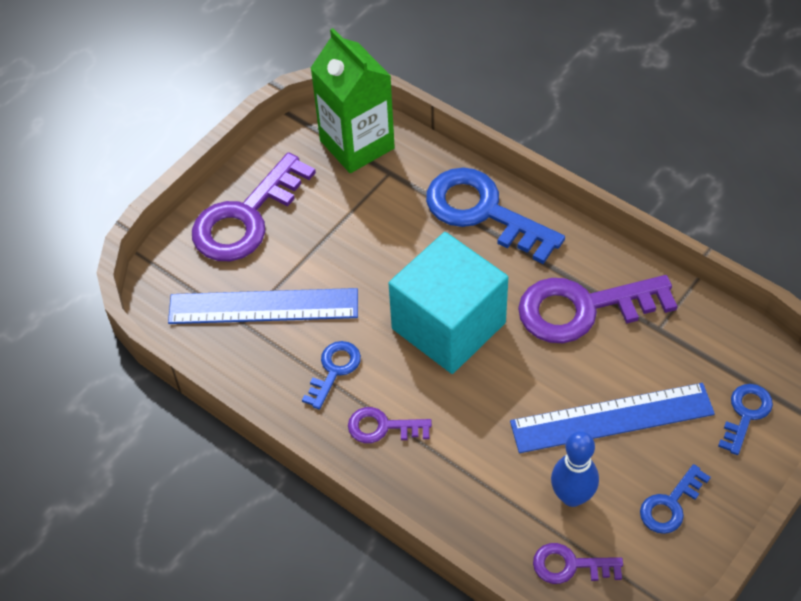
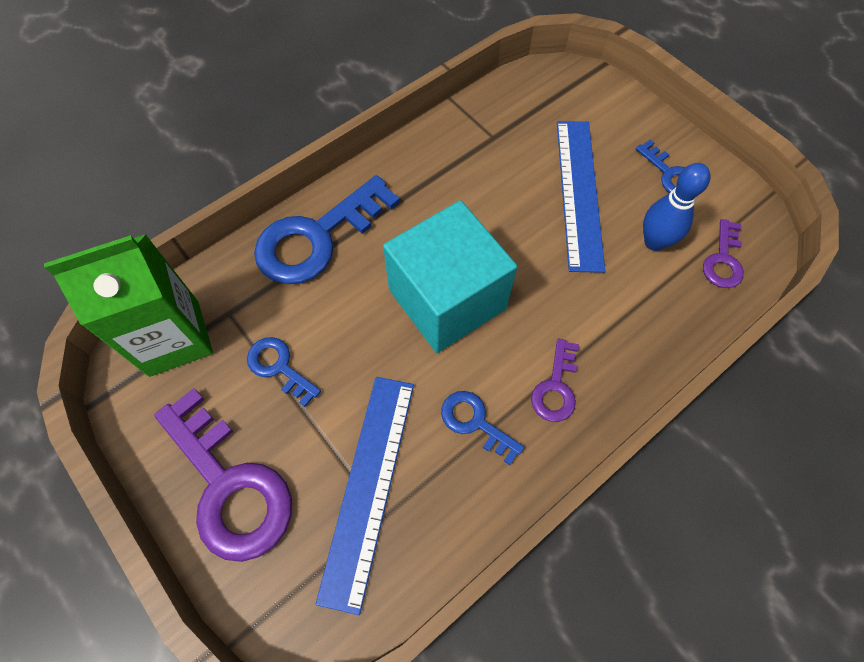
camera: 80 degrees left, 10 degrees up
(583, 309) = (458, 185): purple key -> none
(745, 414) = (591, 103): blue key -> blue key (279, 367)

